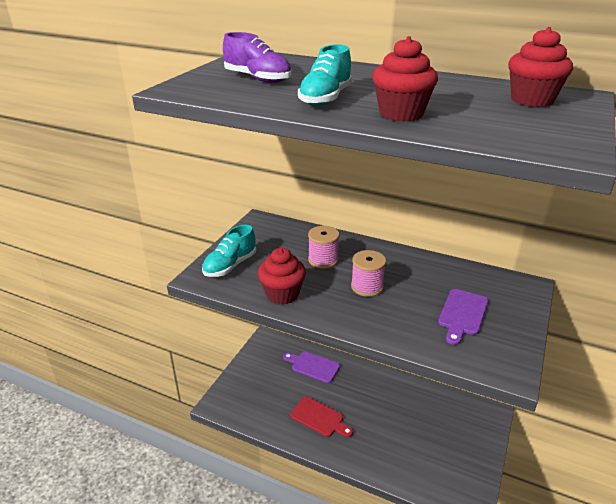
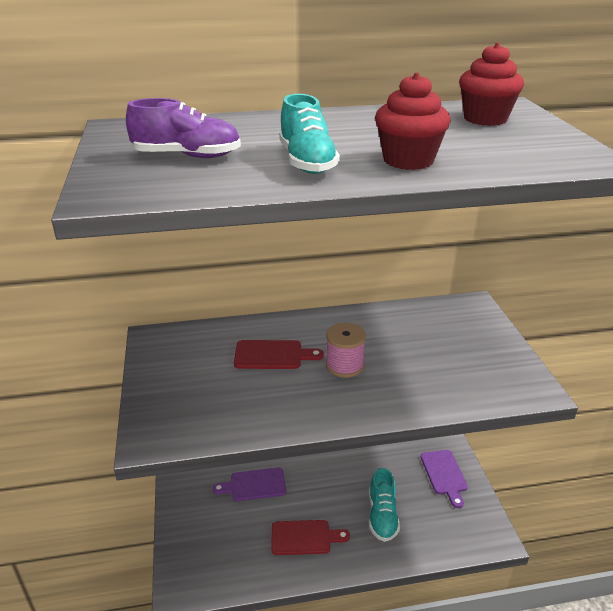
camera: 35 degrees left, 0 degrees up
(230, 265) = (173, 407): turquoise shoe -> turquoise shoe (382, 516)
(282, 294) = (268, 413): red cupcake -> none
(323, 260) = (272, 355): pink spool -> red cutting board
(462, 314) = (452, 355): purple cutting board -> purple cutting board (444, 474)

